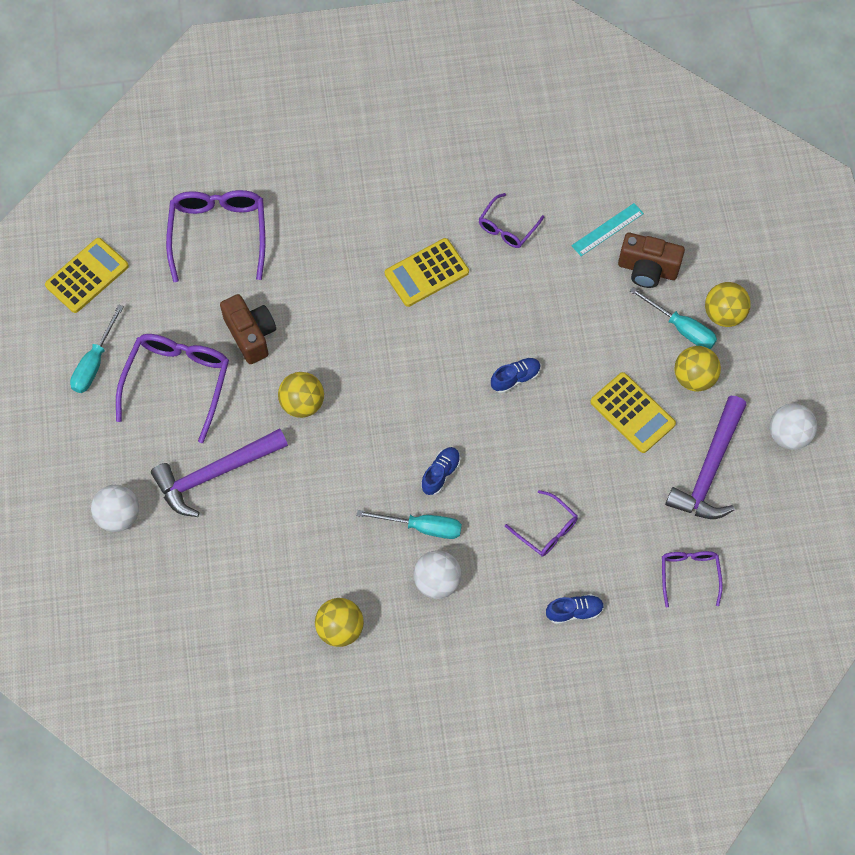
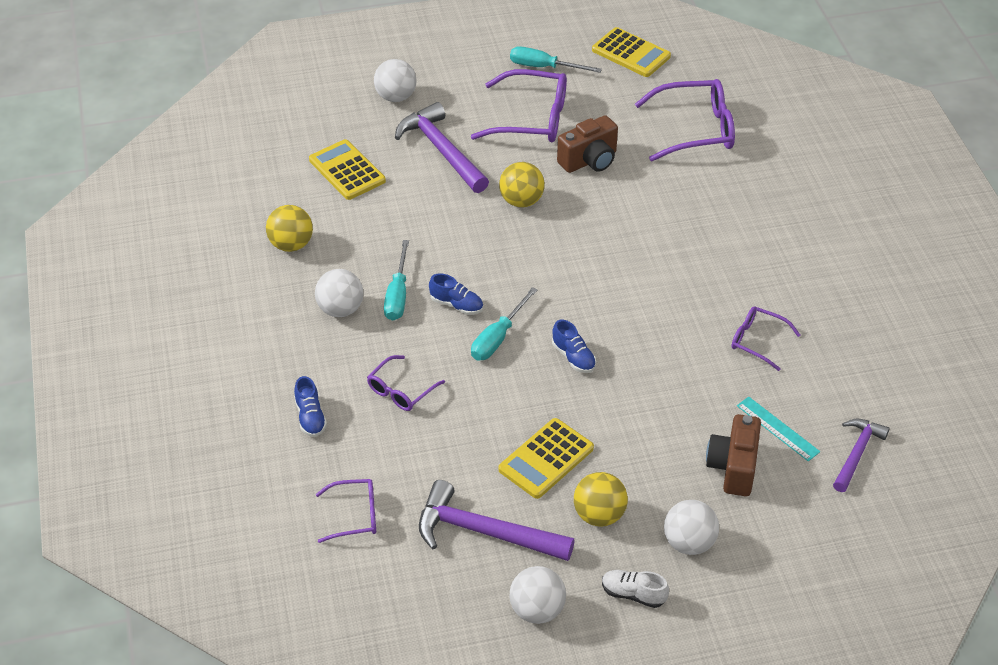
camera: 85 degrees right, 20 degrees down
(426, 273) = (686, 280): yellow calculator -> yellow calculator (347, 170)
(636, 177) = (856, 453): none -> purple hammer
(681, 328) = (662, 501): turquoise screwdriver -> turquoise screwdriver (498, 338)
(723, 314) = (689, 543): yellow ball -> white ball
(773, 362) = (633, 594): none -> white shoe

